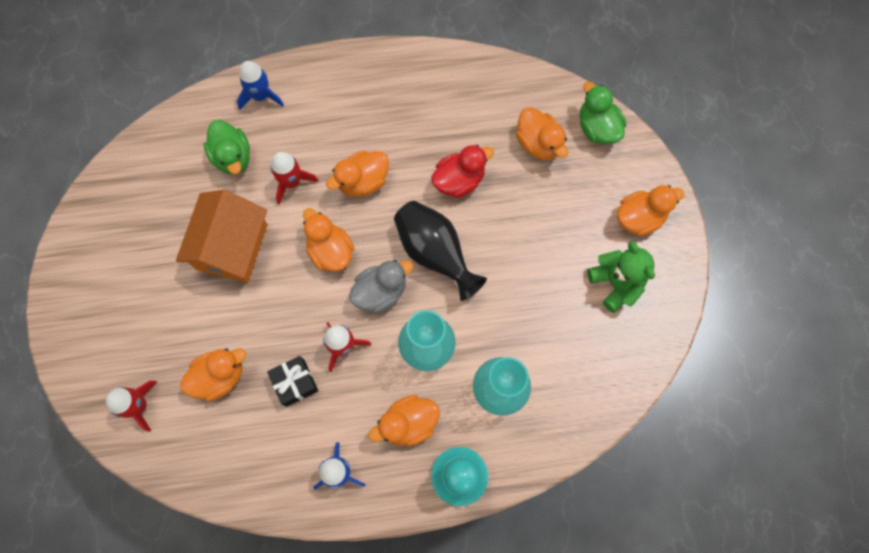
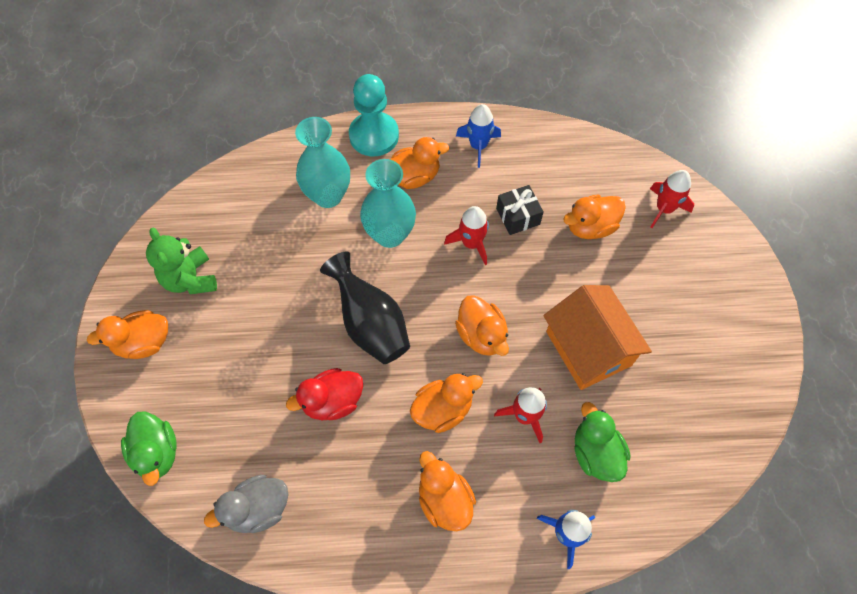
camera: 175 degrees left, 10 degrees down
(232, 246) = (588, 348): orange house -> orange house turned 45 degrees counterclockwise
(381, 291) = (431, 290): grey duck -> grey duck (258, 509)
(538, 143) = (231, 439): orange duck -> orange duck (444, 500)

